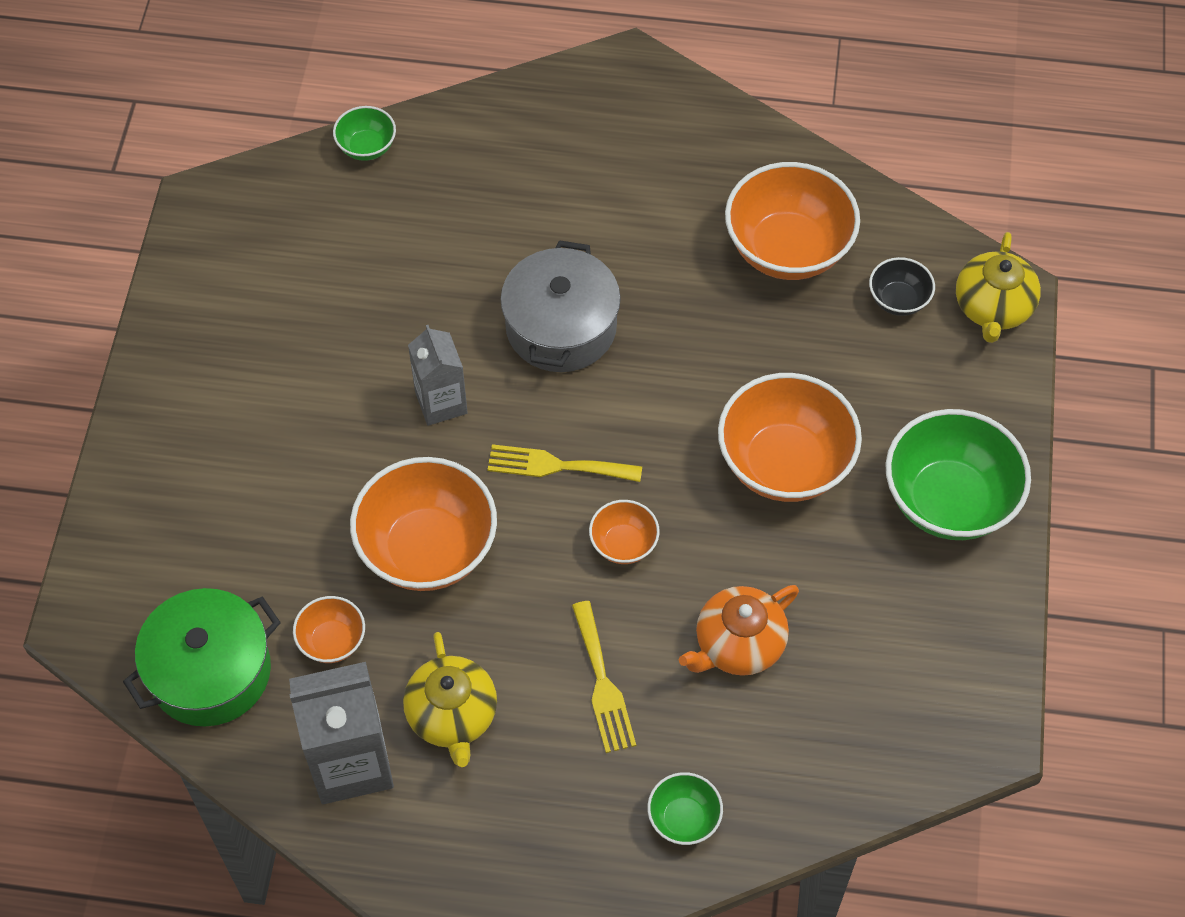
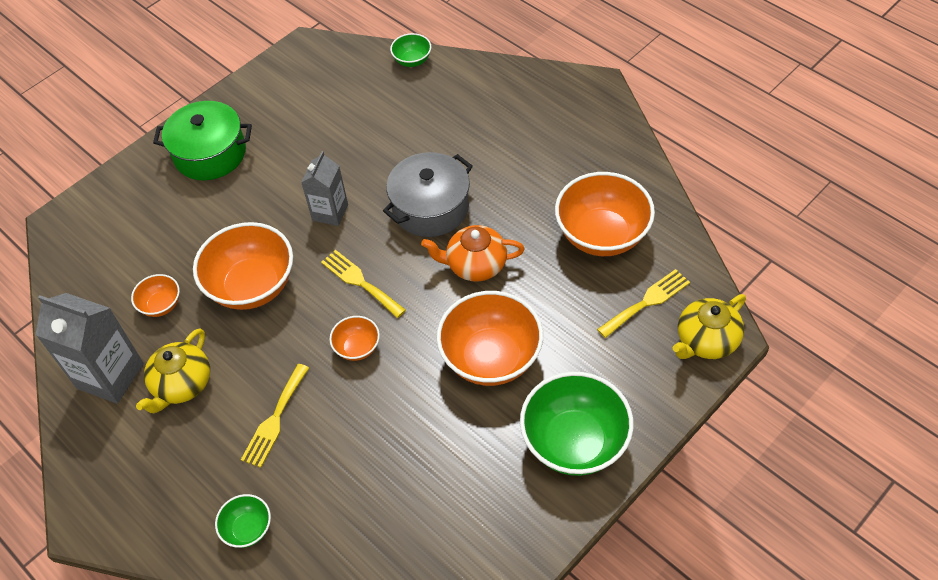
camera: 40 degrees right, 5 degrees down
(210, 671) = (91, 283): green pot -> green pot (210, 153)
(738, 645) = (369, 447): orange teapot -> orange teapot (475, 265)
(898, 300) = (647, 302): black bowl -> yellow fork

